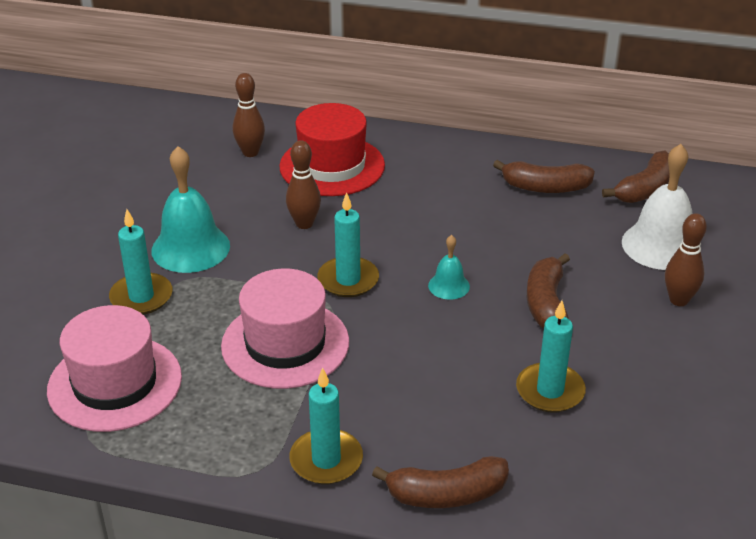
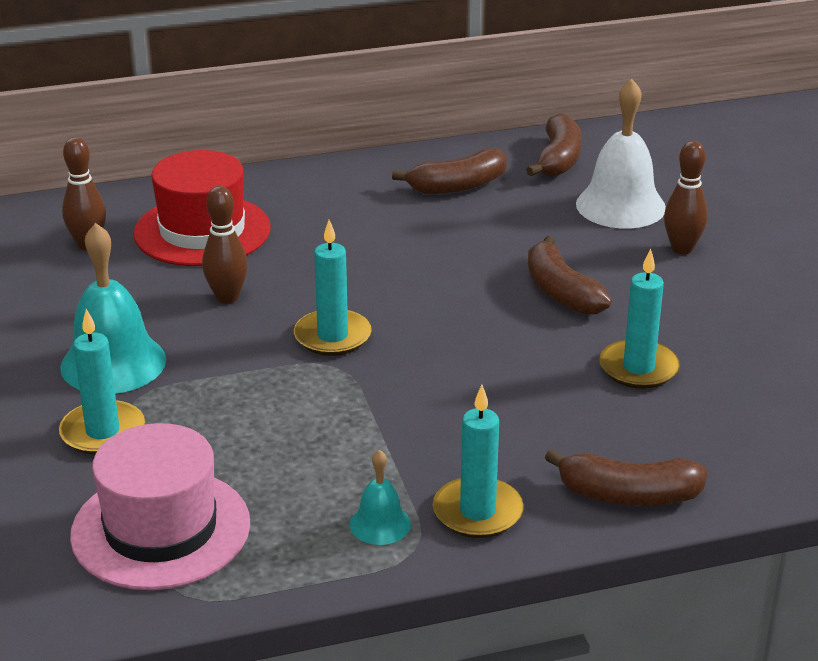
camera: 30 degrees left, 5 degrees down
(285, 344) = (323, 420): pink hat -> none
(446, 494) = (628, 495): brown banana -> brown banana turned 45 degrees clockwise
(449, 286) = (446, 307): turquoise bell -> turquoise bell (380, 524)

